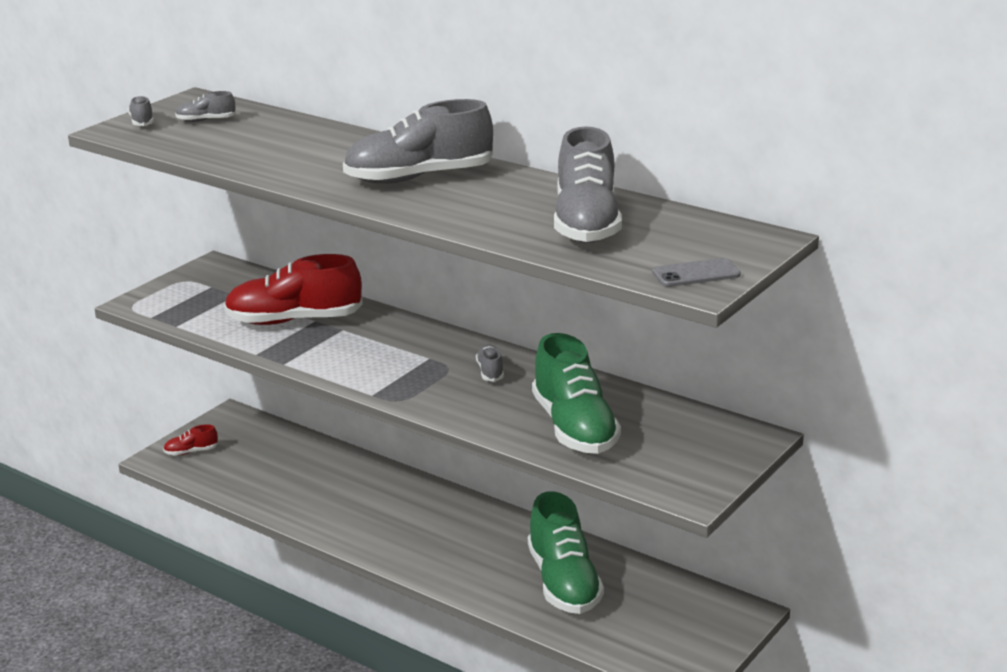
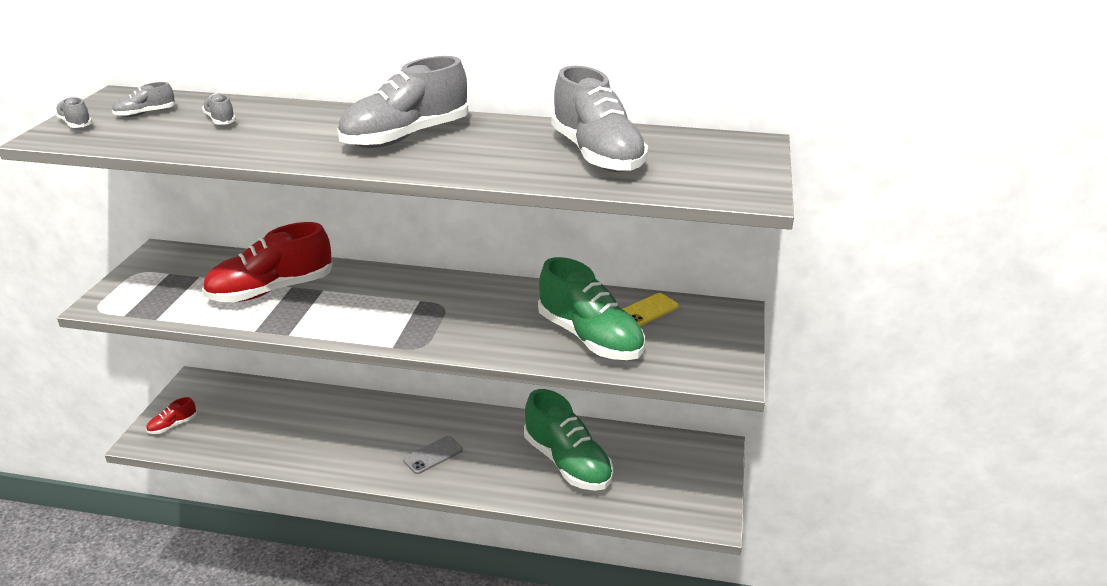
camera: 25 degrees left, 5 degrees up
(490, 372) = (482, 302): grey shoe -> grey shoe (220, 120)
(659, 415) = (647, 310): none -> yellow phone
(696, 273) = (736, 183): grey phone -> grey phone (433, 455)

